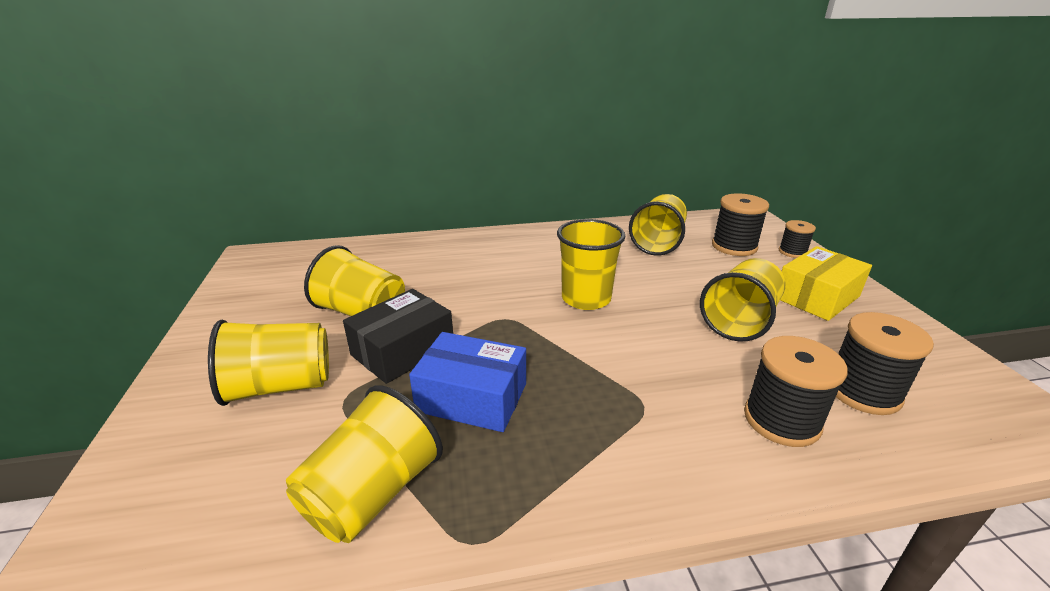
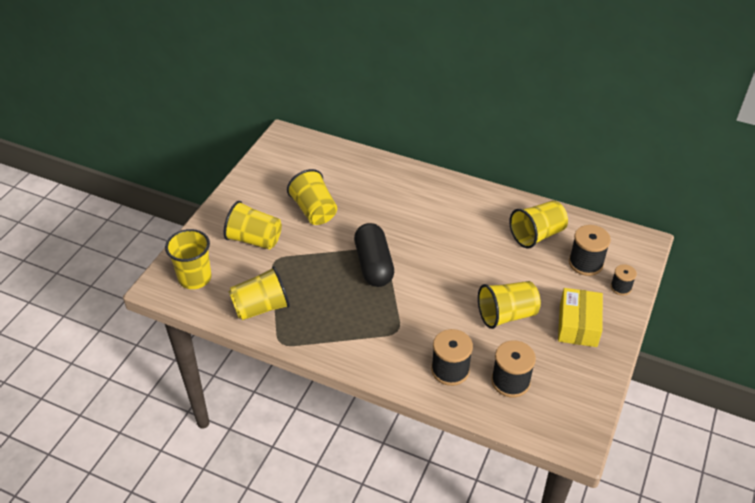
camera: 35 degrees right, 15 degrees up
(403, 350) = (317, 245): black box -> none
(472, 397) = (327, 287): blue box -> none
(513, 339) = (373, 265): none -> black capsule
(586, 298) = (438, 257): yellow cup -> yellow cup (195, 278)
(816, 297) = (578, 325): yellow box -> yellow box turned 75 degrees counterclockwise

